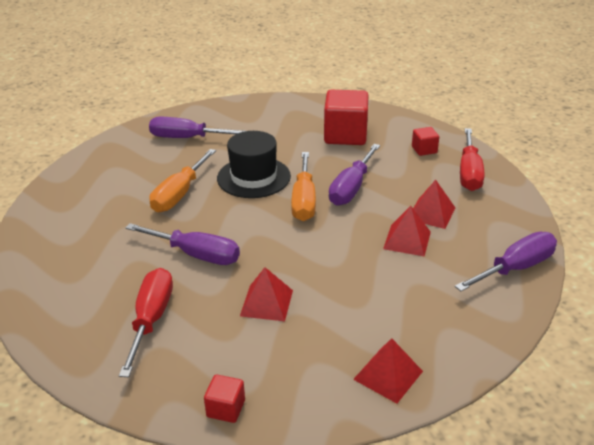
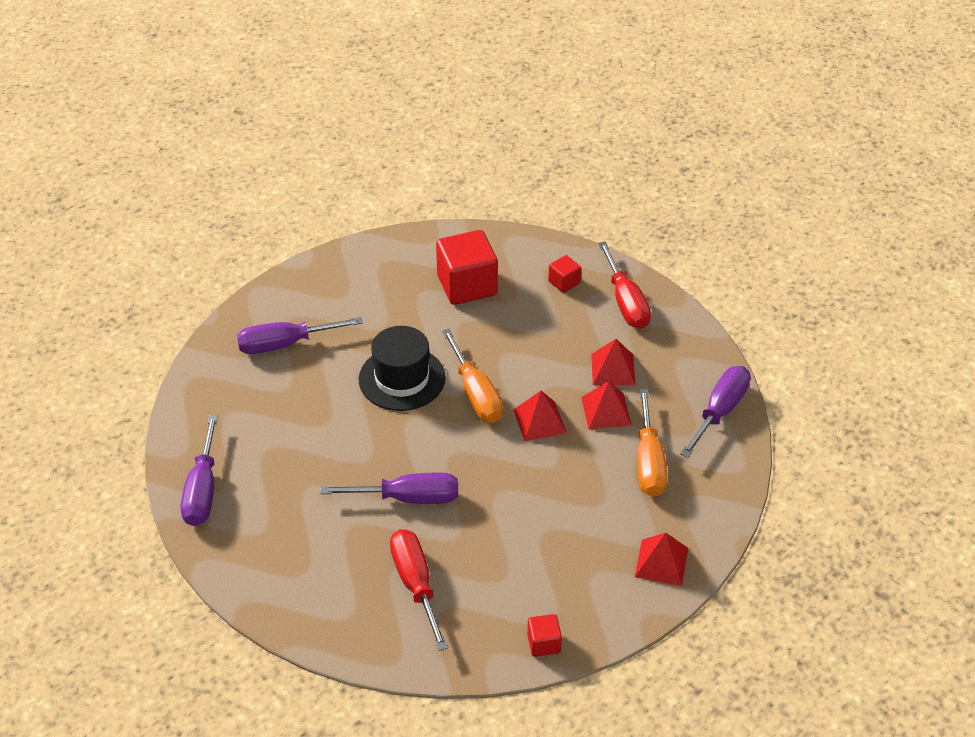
camera: 25 degrees left, 10 degrees up
(179, 194) = (335, 428): orange screwdriver -> orange screwdriver (648, 462)
(266, 303) = (513, 528): red pyramid -> red pyramid (539, 421)
(351, 188) = (515, 361): purple screwdriver -> purple screwdriver (202, 490)

